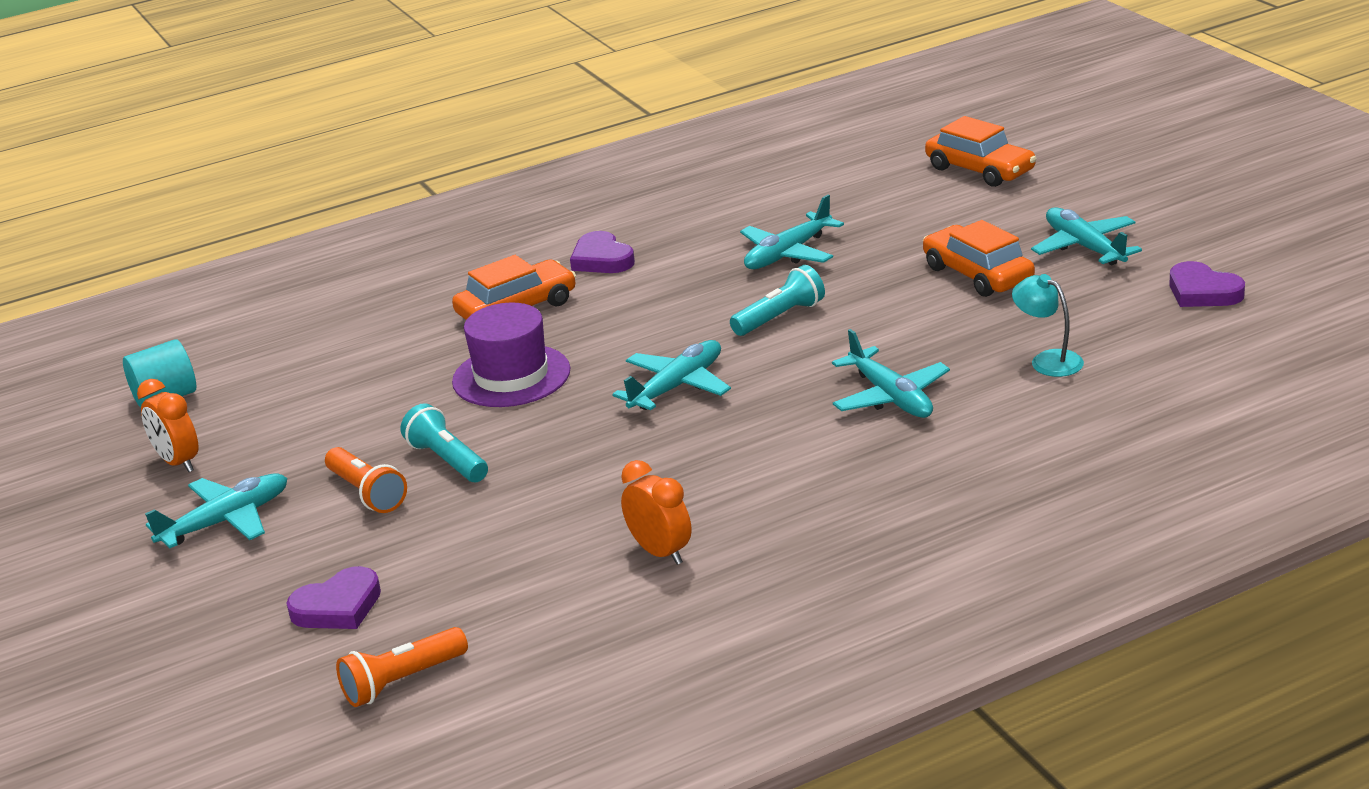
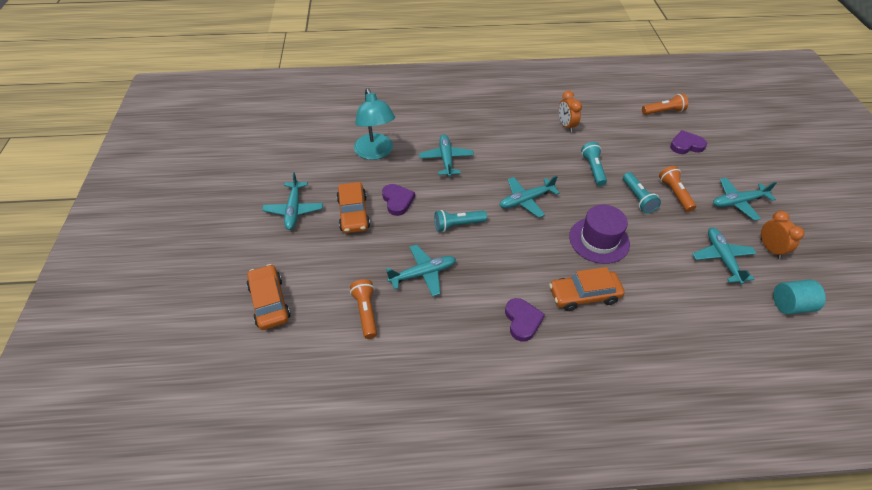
camera: 160 degrees left, 20 degrees up
(276, 420) = (722, 259): none -> turquoise plane
(559, 481) = (593, 169): none -> turquoise flashlight
(835, 201) = (366, 312): none -> orange flashlight
(1048, 360) = (375, 152): turquoise lamp -> turquoise lamp, size x1.83
(1203, 292) = (285, 162): purple heart -> purple heart (397, 201)

